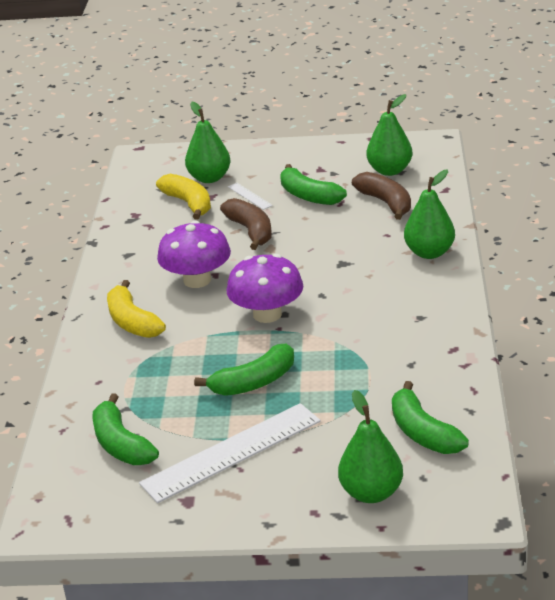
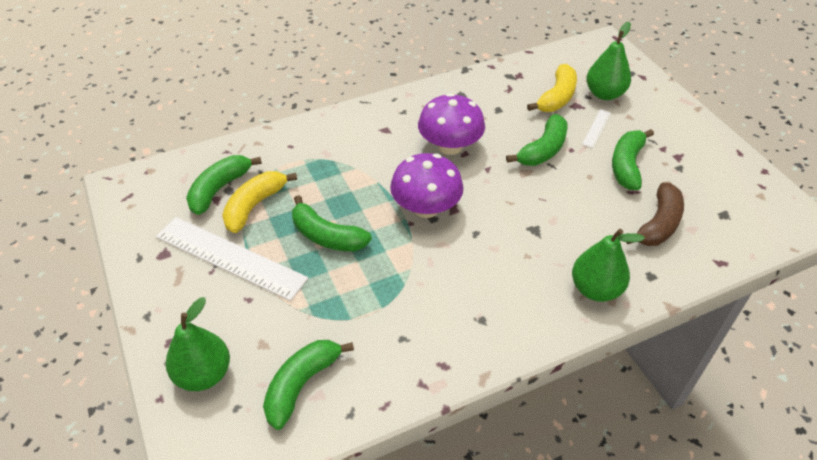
camera: 60 degrees right, 15 degrees up
(132, 322) = (373, 133): yellow banana -> yellow banana (254, 206)
(251, 231) = (543, 150): brown banana -> green banana
(389, 171) = (718, 206): green pear -> none

